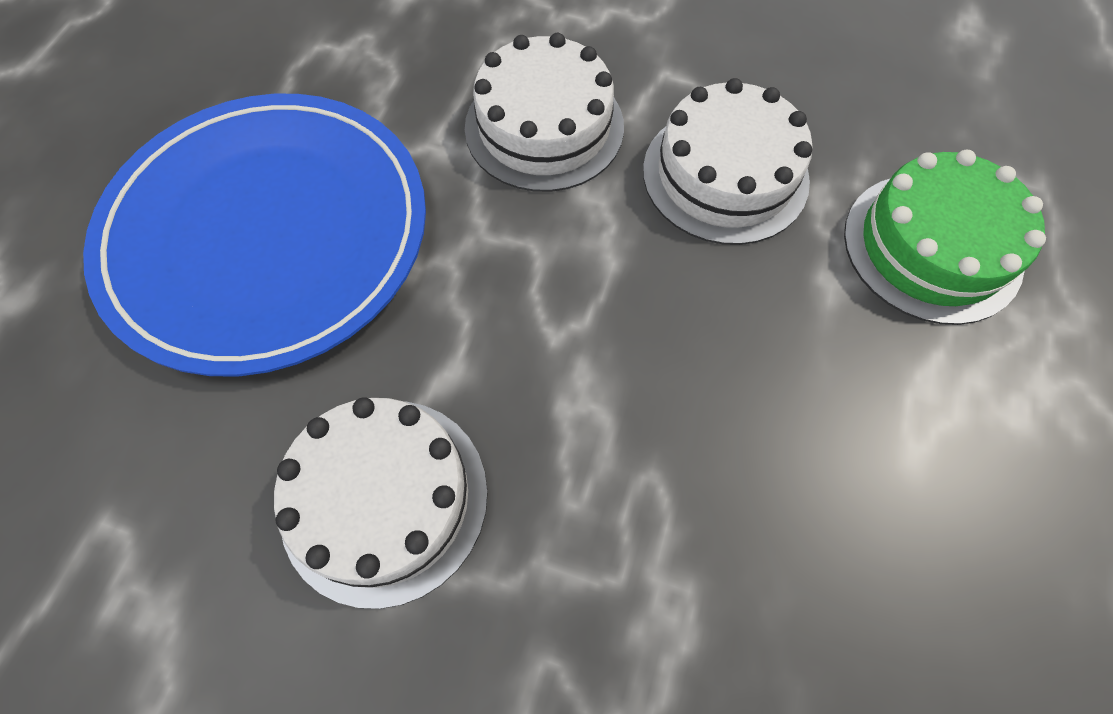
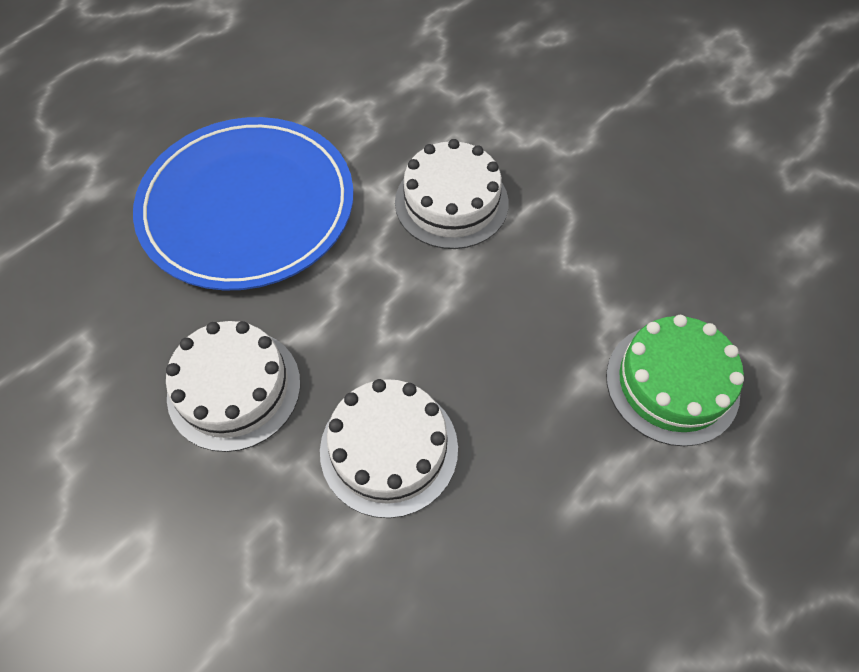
camera: 25 degrees right, 5 degrees down
(725, 175) = (554, 279): white cake -> white cake (389, 449)

